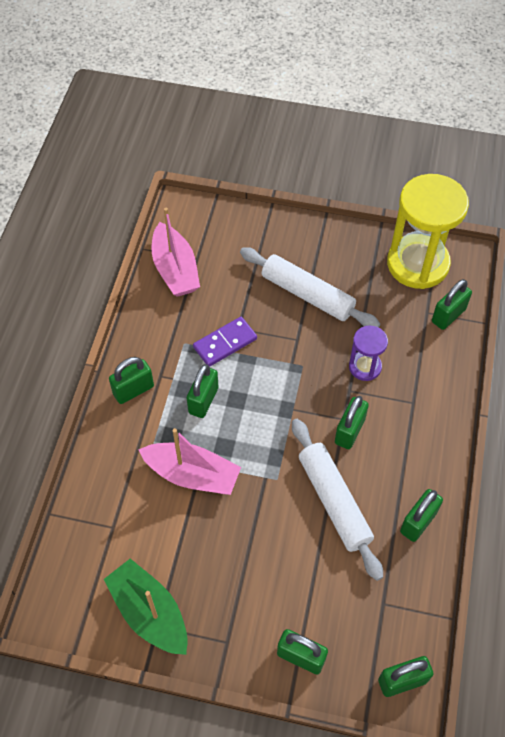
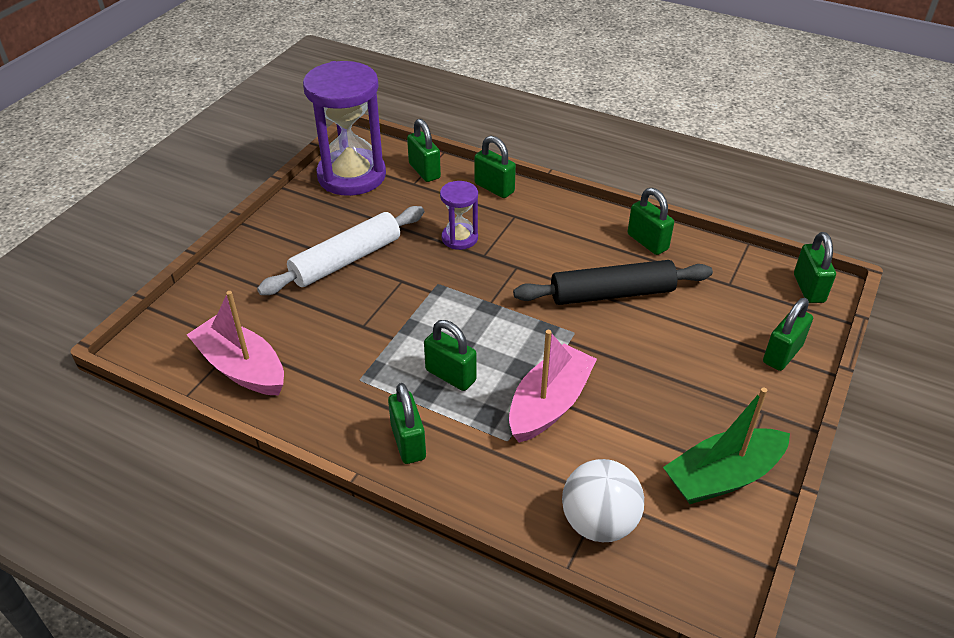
camera: 75 degrees left, 15 degrees down
(90, 528) = (599, 522): none -> white ball
(175, 269) = (242, 368): pink boat -> pink boat turned 135 degrees counterclockwise
(225, 343) = (378, 341): purple domino -> none
(334, 501) = (612, 294): white rolling pin -> black rolling pin
(349, 431) = (533, 265): green padlock -> green padlock (494, 188)
(417, 264) = (351, 175): yellow hourglass -> purple hourglass

